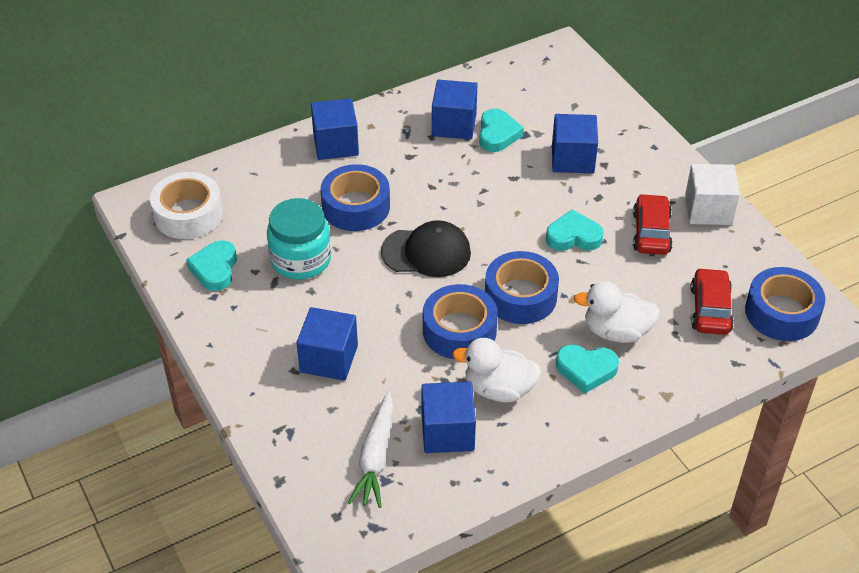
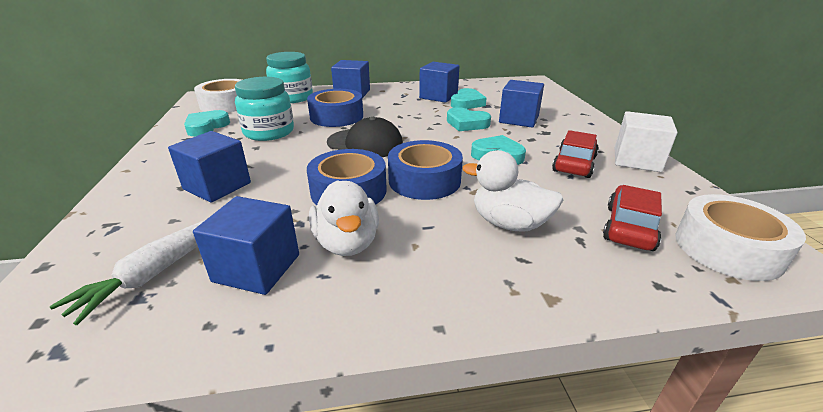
camera: 20 degrees right, 15 degrees down
(263, 175) = (292, 97): none -> turquoise jar
(499, 389) = (347, 243): white duck -> white duck turned 135 degrees counterclockwise
(586, 370) = (457, 248): turquoise heart -> turquoise heart (467, 123)
(782, 312) = (727, 248): blue tape -> white tape

